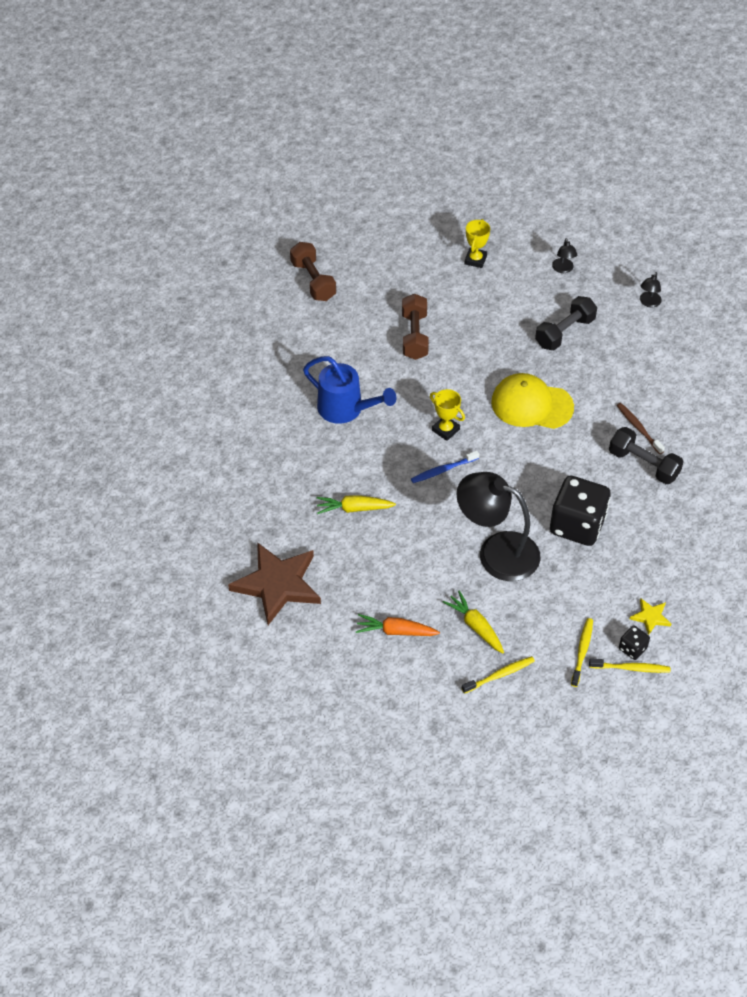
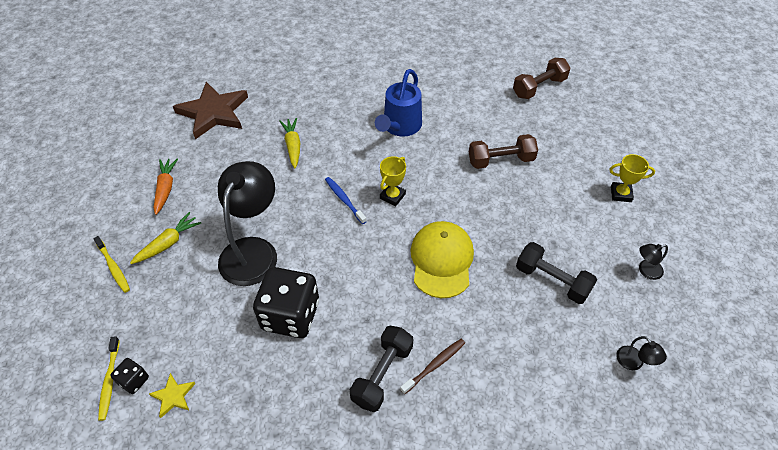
camera: 80 degrees right, 0 degrees up
(582, 651) = (134, 333): yellow toothbrush -> none
(648, 303) = (634, 363): black lamp -> black lamp turned 135 degrees counterclockwise

